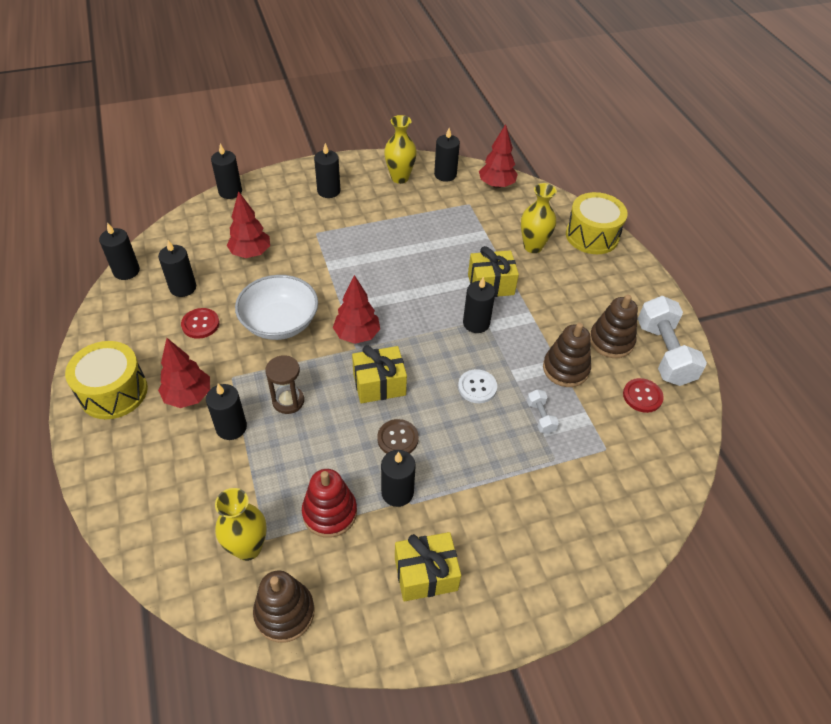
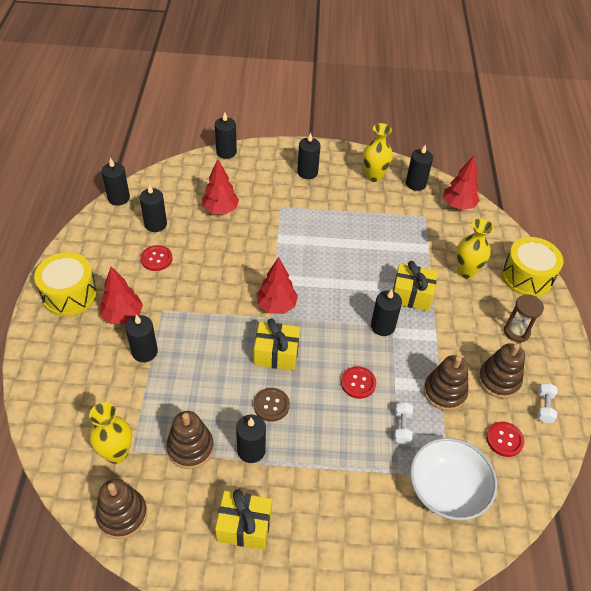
camera: 20 degrees right, 0 degrees up
(280, 322) = (218, 276): white bowl -> white bowl (447, 489)
(288, 401) = (197, 344): brown hourglass -> brown hourglass (516, 332)
(330, 513) = (190, 448): red stacking toy -> brown stacking toy
(477, 387) = (358, 383): white button -> red button
(664, 353) = (544, 407): white dumbbell -> white dumbbell, size x0.46

